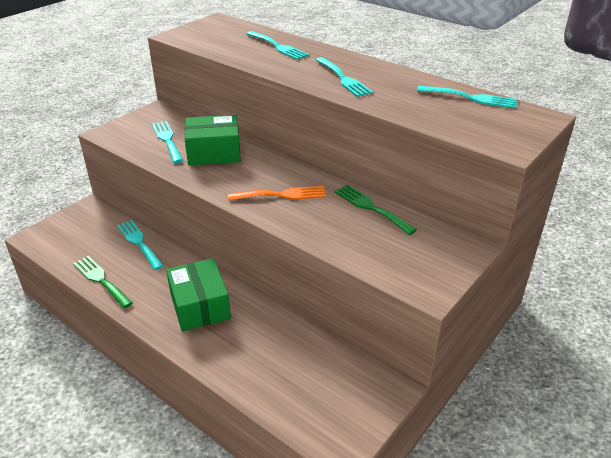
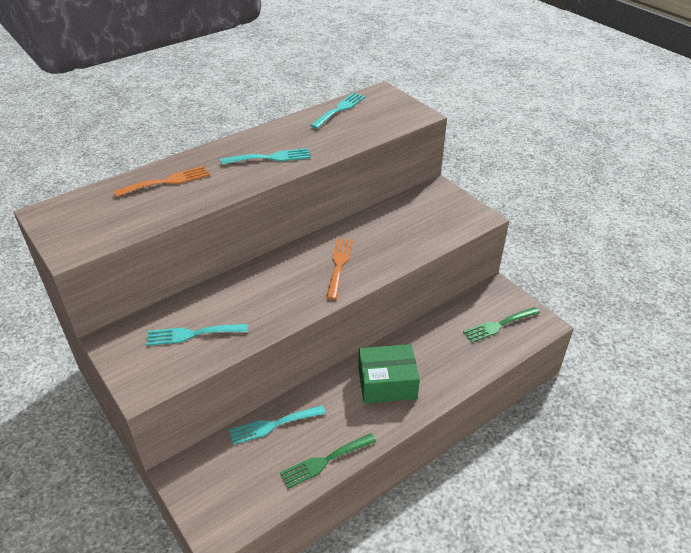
camera: 75 degrees left, 5 degrees up
(214, 152) = (241, 300): green box -> none
(278, 47) = (167, 181): turquoise fork -> orange fork
(371, 207) = (377, 220): green fork -> green fork (498, 325)

